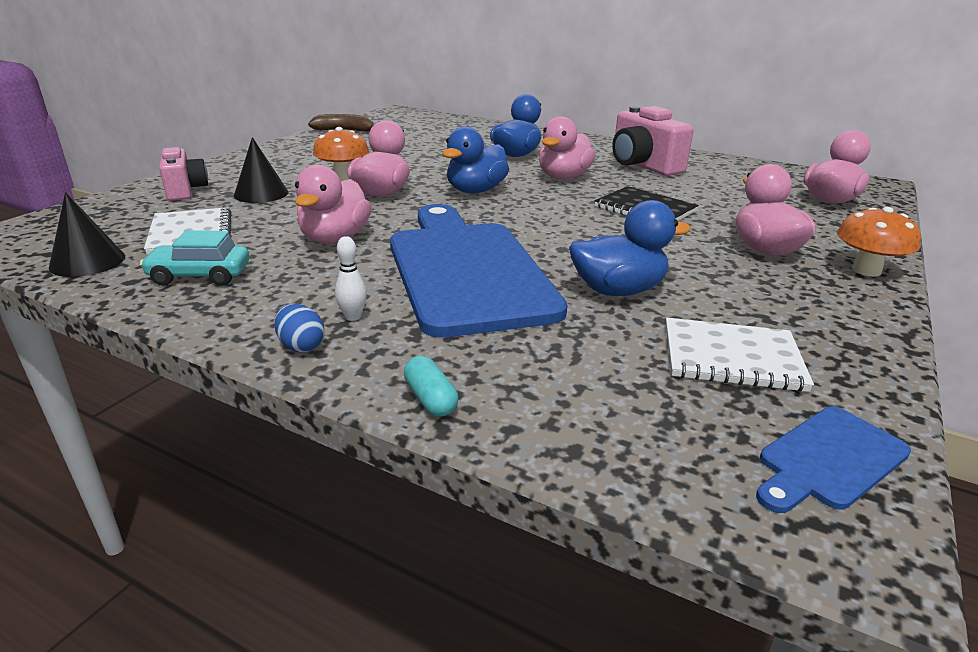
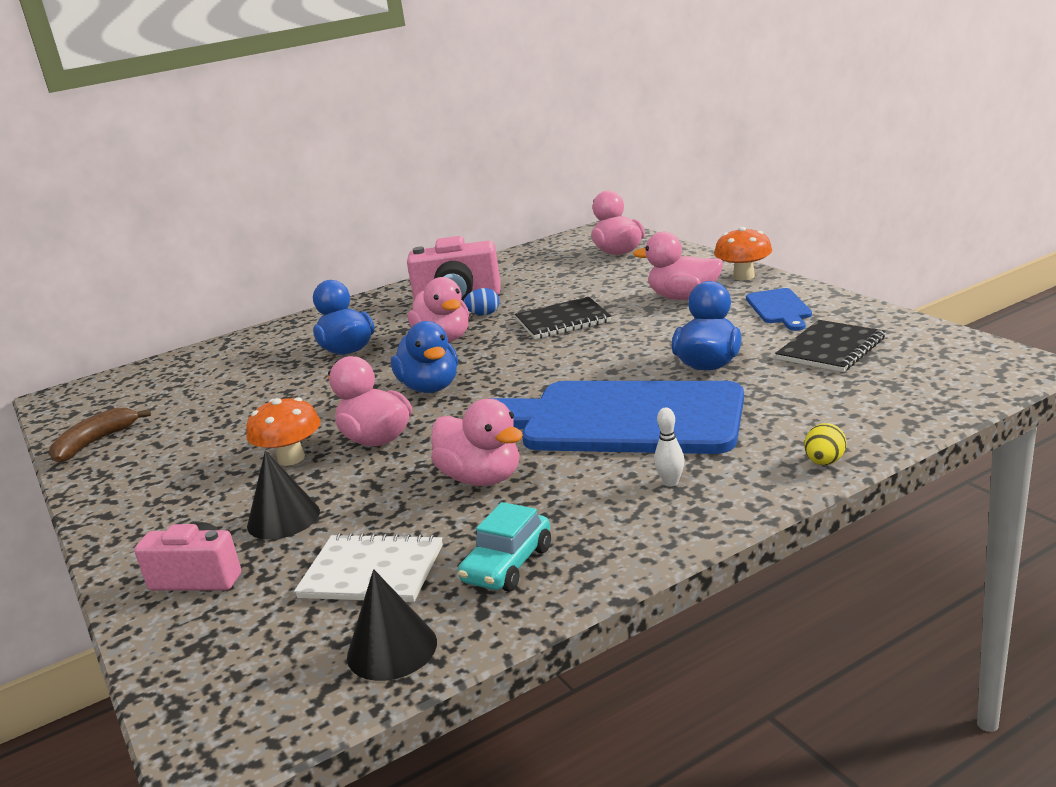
camera: 55 degrees left, 5 degrees down
(301, 346) = (708, 511): blue egg -> blue egg (484, 314)
(430, 399) = (824, 462): turquoise capsule -> yellow egg
(731, 357) = (830, 349): white notebook -> black notebook
(828, 459) = (950, 351): blue cutting board -> blue cutting board (779, 308)

